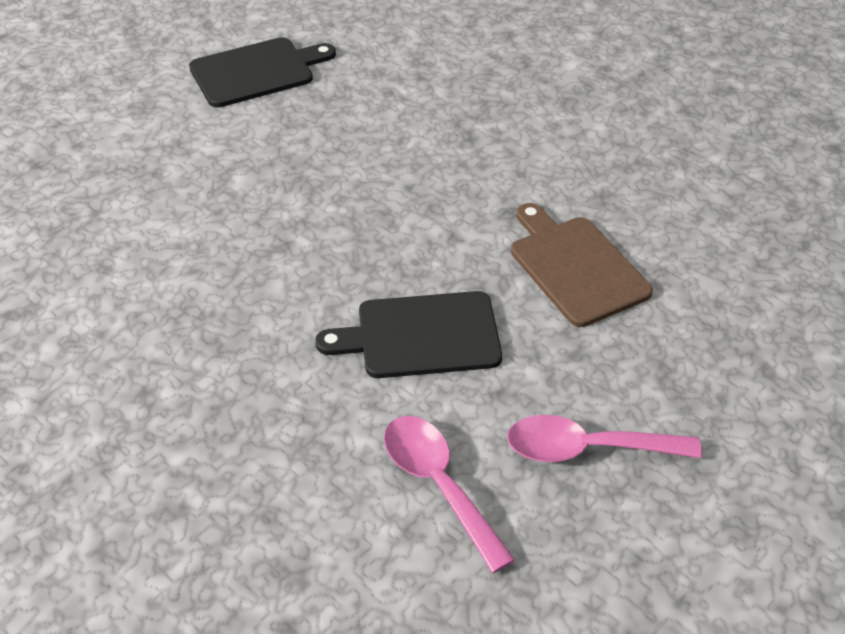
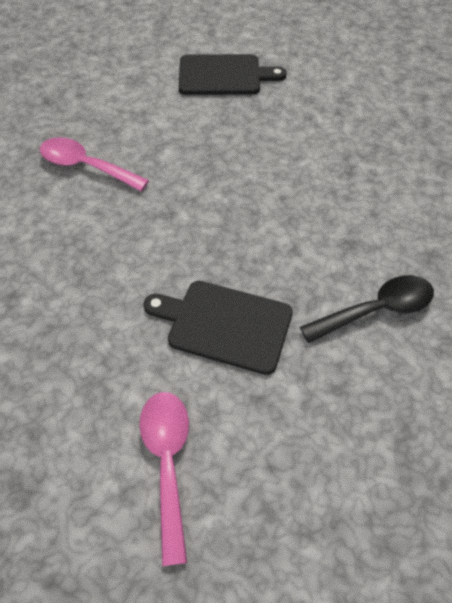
camera: 25 degrees right, 10 degrees up
(575, 267) = (376, 310): brown cutting board -> black spoon
(587, 449) = (301, 481): pink spoon -> pink spoon (86, 166)

